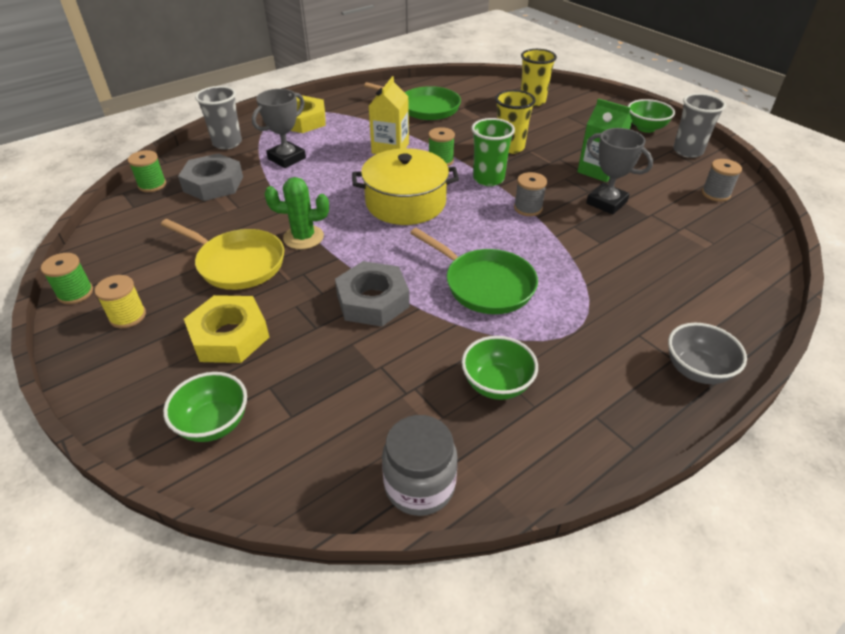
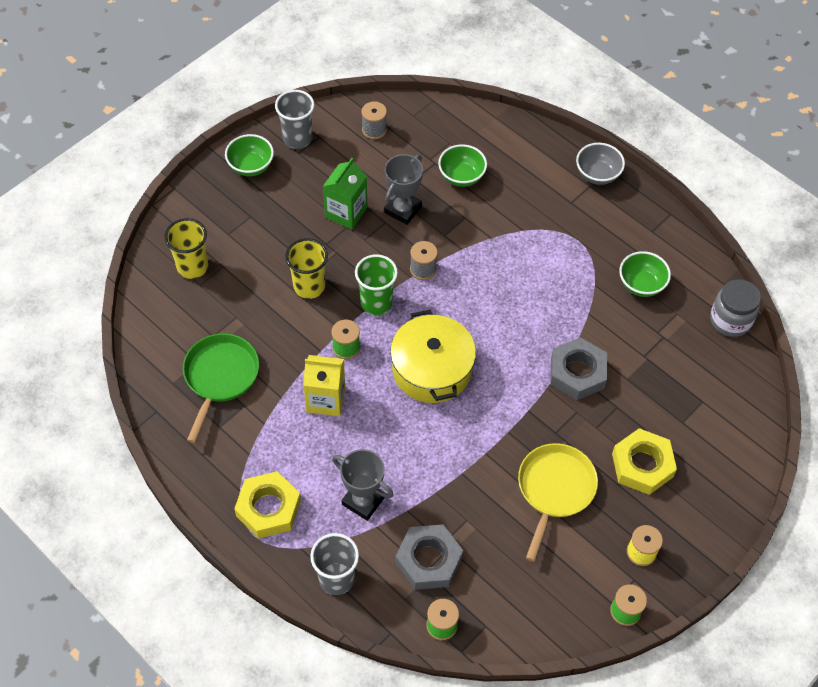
camera: 100 degrees left, 15 degrees up
(214, 423) = (723, 447): green bowl -> green bowl (461, 176)
(303, 237) = (505, 445): green cactus -> none
(484, 284) = (539, 297): green pan -> none

